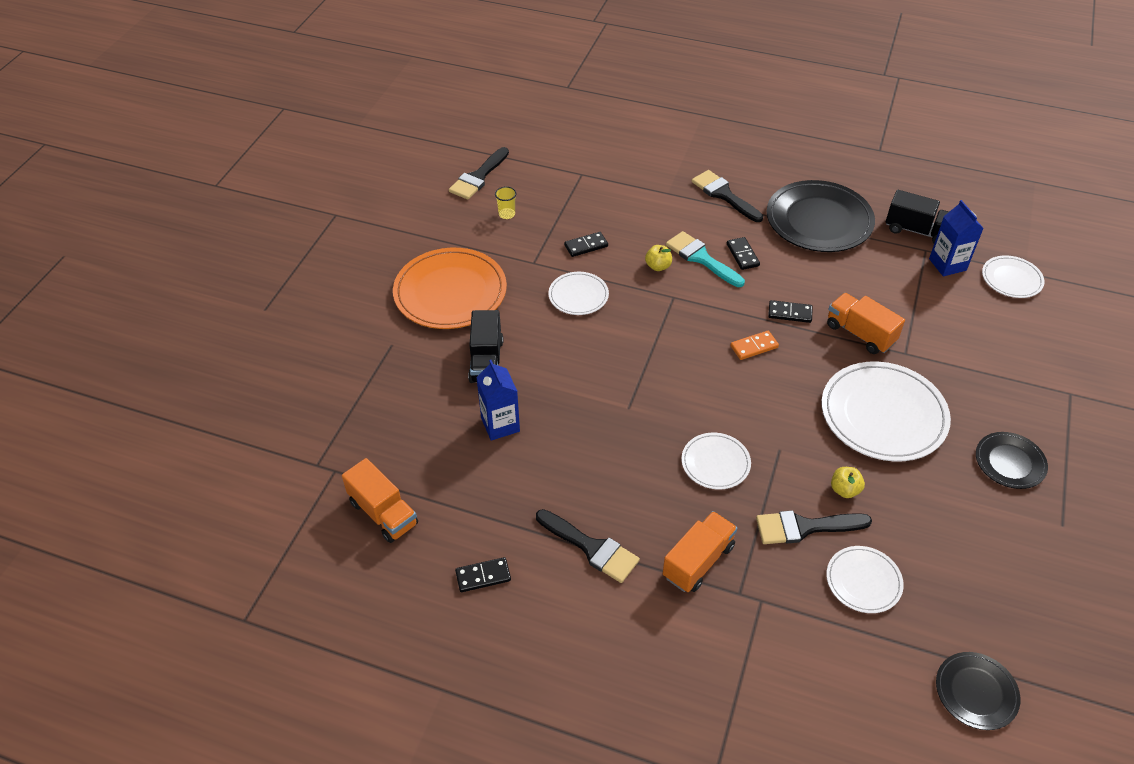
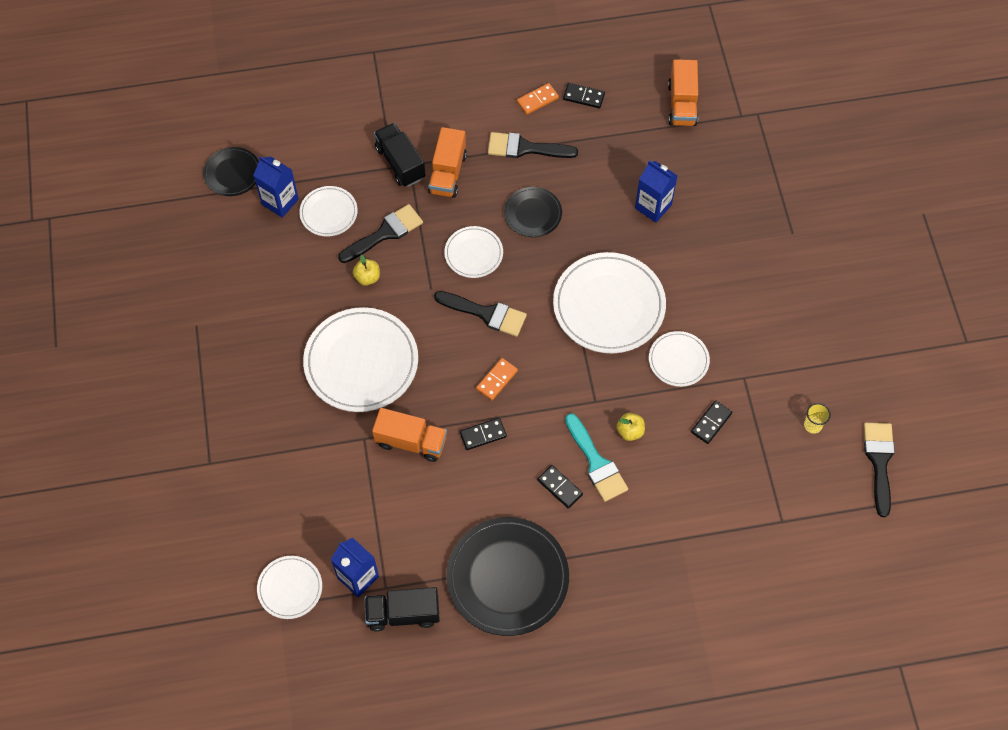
camera: 150 degrees right, 15 degrees up
(383, 513) = (682, 104): orange truck -> orange truck turned 105 degrees counterclockwise
(450, 292) = (789, 308): orange plate -> none
(483, 576) = (583, 97): black domino -> black domino turned 60 degrees clockwise
(486, 361) = (706, 256): black truck -> black truck (400, 163)
(539, 599) = (537, 100): none -> orange domino
(609, 360) = (609, 305): none -> white plate
(701, 258) = (596, 463): turquoise brush -> turquoise brush turned 45 degrees clockwise
(724, 195) = (621, 566): black brush -> black brush (486, 314)
(921, 623) = (280, 202): none -> blue carton
(1010, 462) = (247, 364): black plate -> black plate (533, 213)

